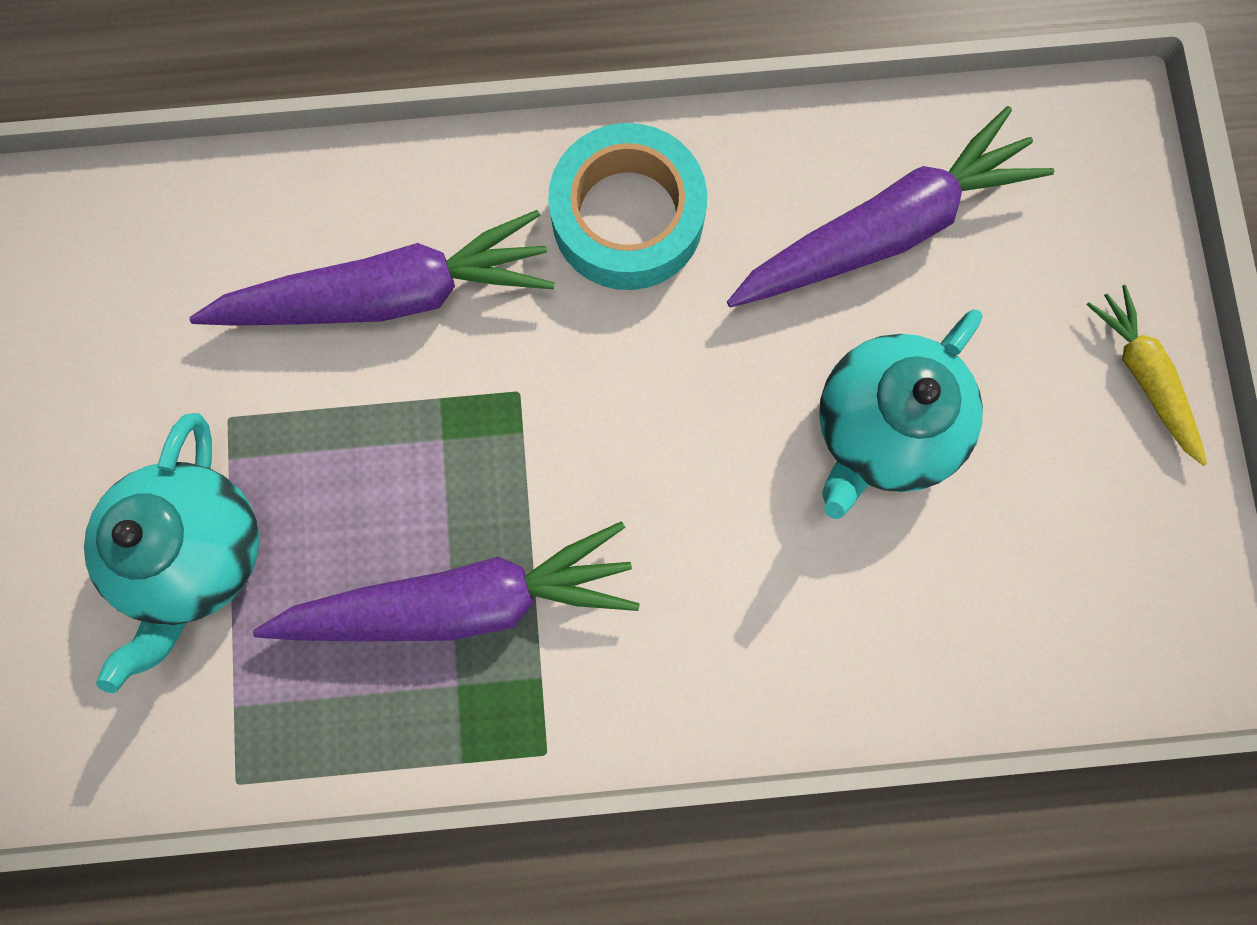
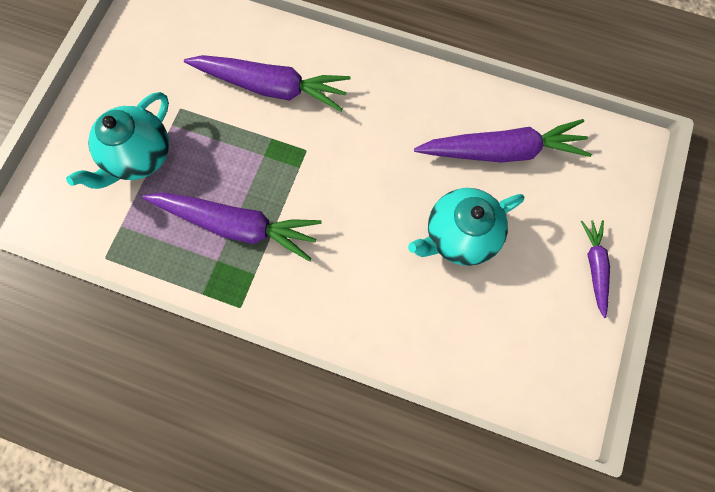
camera: 25 degrees right, 5 degrees down
(627, 217) = (389, 98): turquoise tape -> none
(1143, 377) = (594, 267): yellow carrot -> purple carrot

